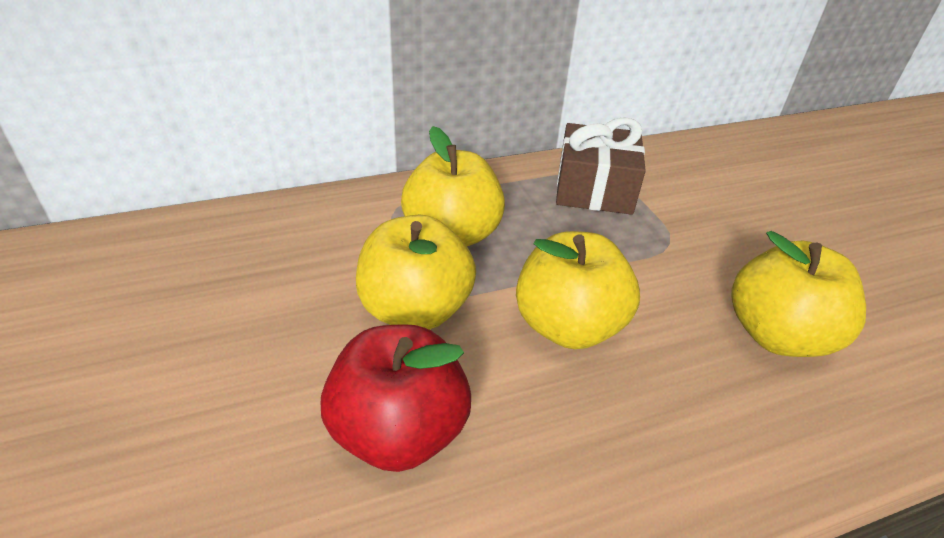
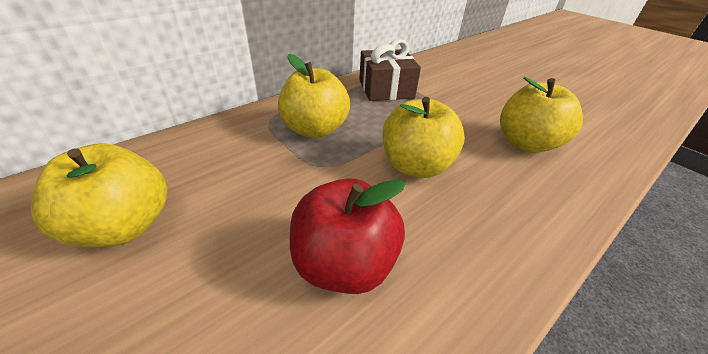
camera: 20 degrees left, 0 degrees up
(415, 310) = (314, 180): yellow apple -> yellow apple (125, 226)

